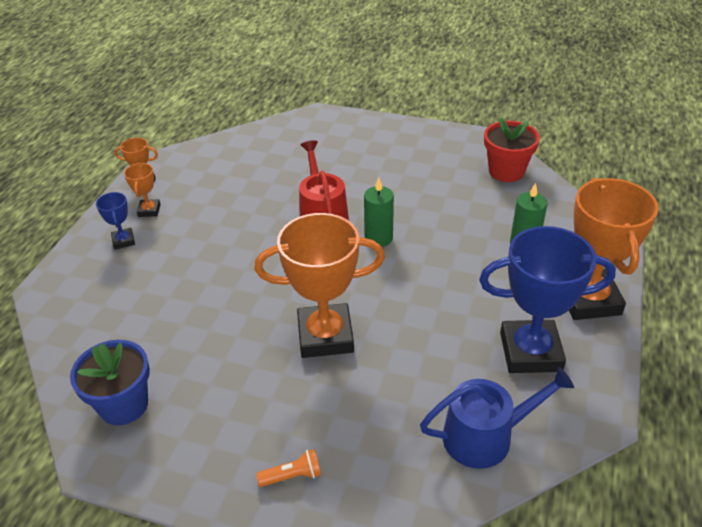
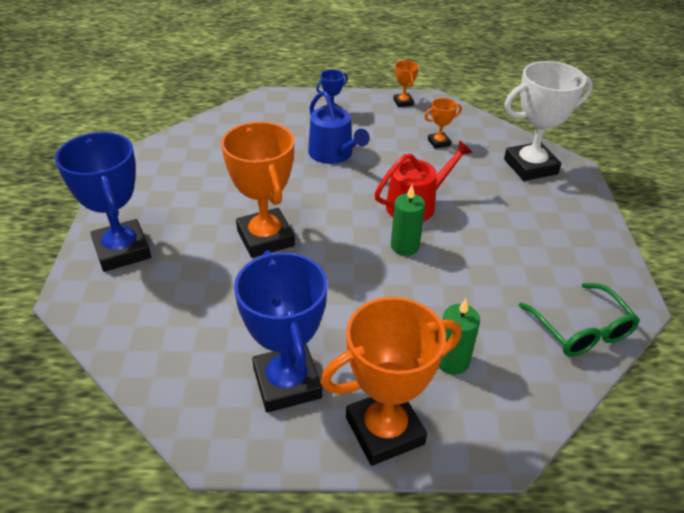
camera: 70 degrees right, 0 degrees up
(124, 405) = (173, 158): blue flower pot -> none
(149, 210) = (372, 113): orange trophy -> orange trophy (439, 142)
(292, 476) = (122, 250): orange flashlight -> blue trophy
(303, 136) = (530, 166): none -> white trophy
(486, 436) = (174, 360): blue watering can -> blue watering can (333, 154)
(506, 171) = (581, 330): red flower pot -> green glasses

